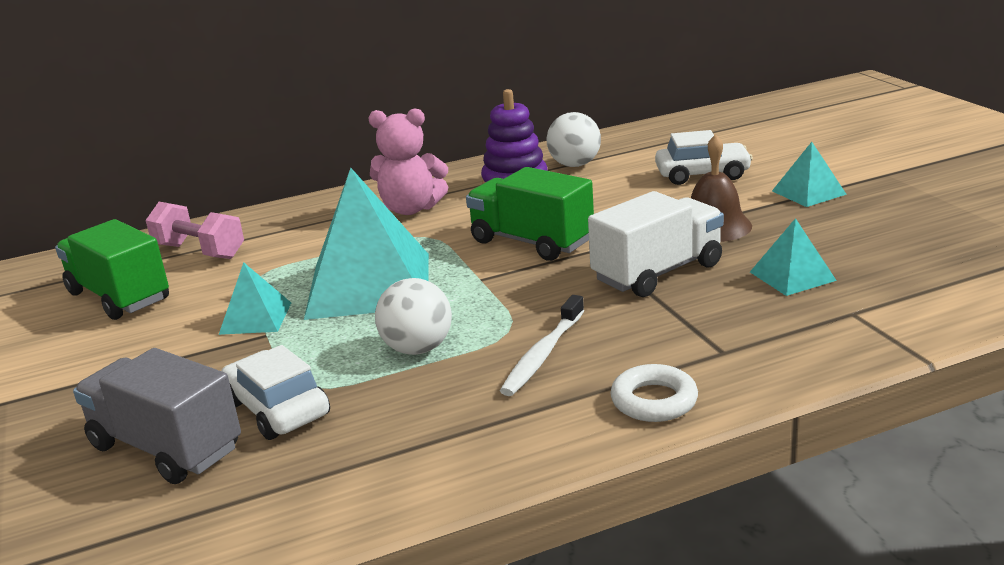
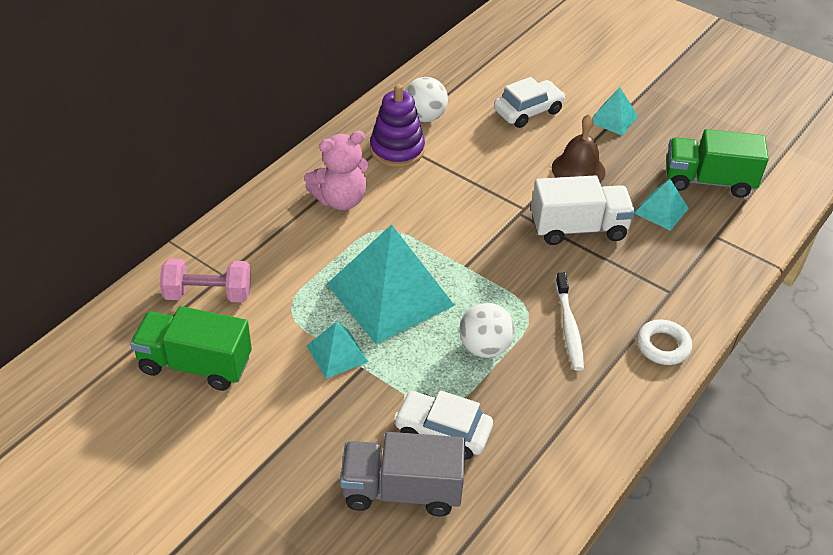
camera: 35 degrees left, 20 degrees up
(531, 242) = (468, 217): green truck -> green truck (708, 181)
(657, 272) = (578, 228): white truck -> white truck turned 60 degrees clockwise

